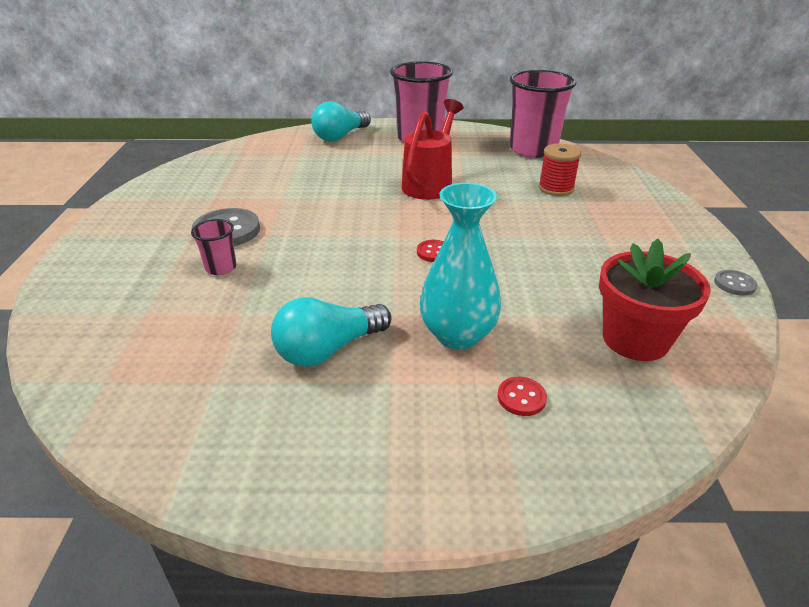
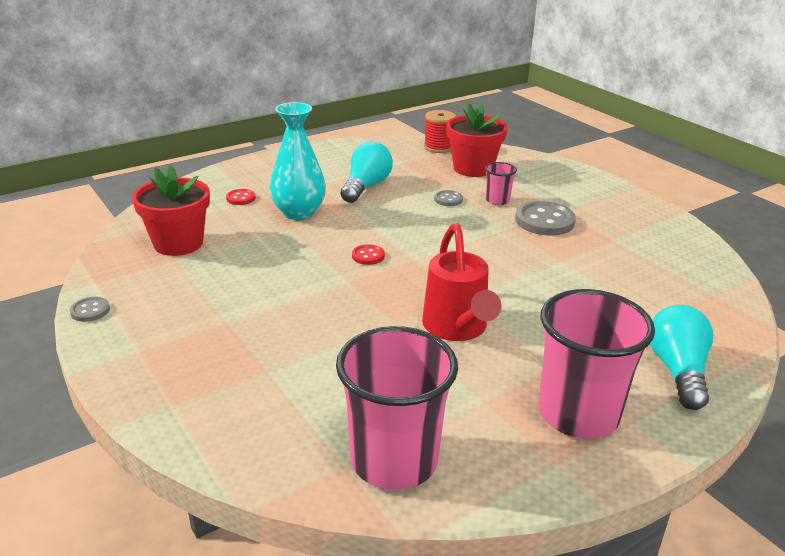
camera: 145 degrees right, 5 degrees down
(152, 327) = (473, 168): none -> red flower pot
(266, 288) = (448, 199): none -> grey button
(556, 188) = (308, 378): red spool -> red spool (438, 147)

